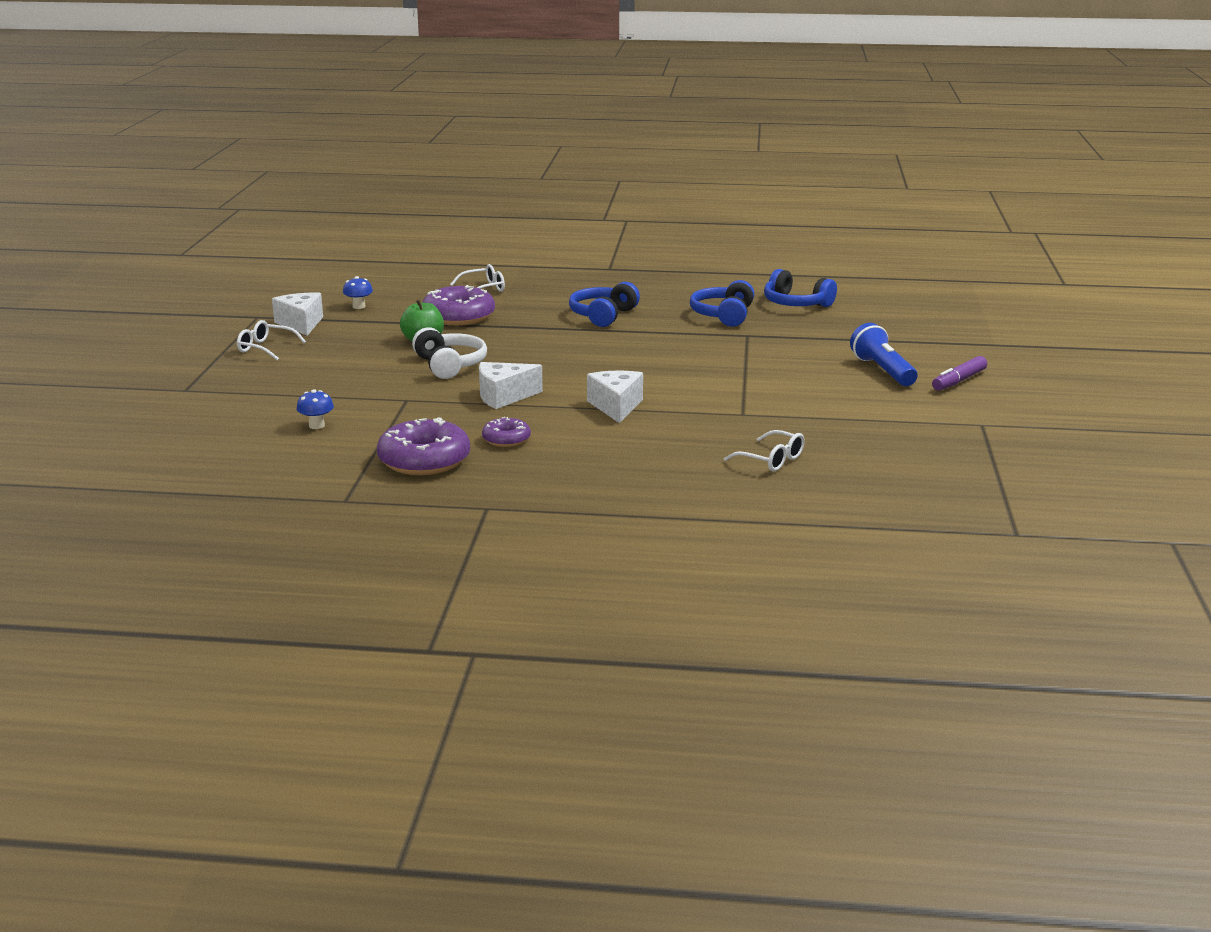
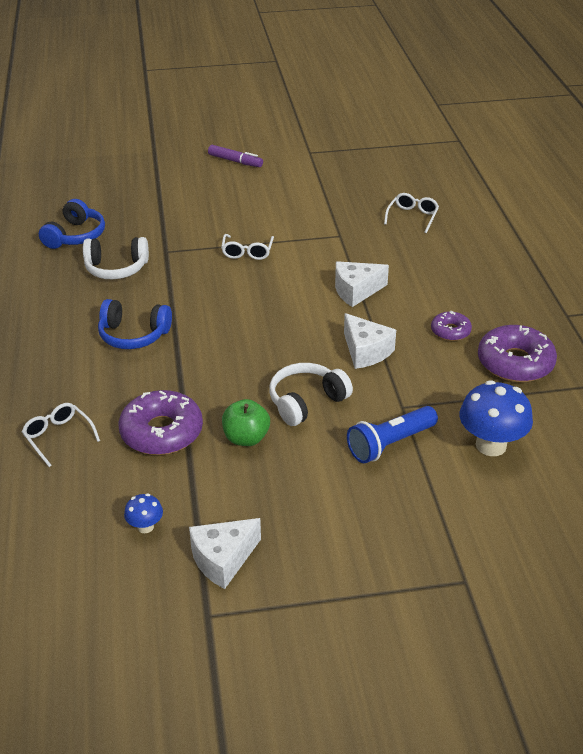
camera: 105 degrees left, 15 degrees up
(265, 348) = (314, 561): white glasses -> white glasses (247, 252)
(316, 425) = (491, 445): blue mushroom -> blue mushroom, size x2.01
(724, 315) = (116, 268): blue headphones -> white headphones
(882, 371) = (227, 189): blue flashlight -> blue flashlight (390, 444)

